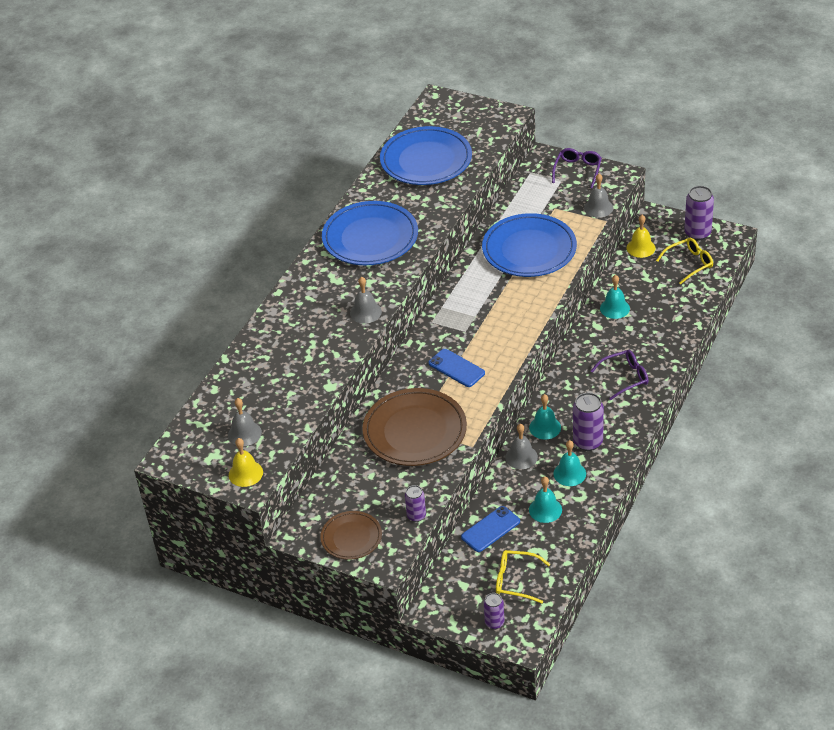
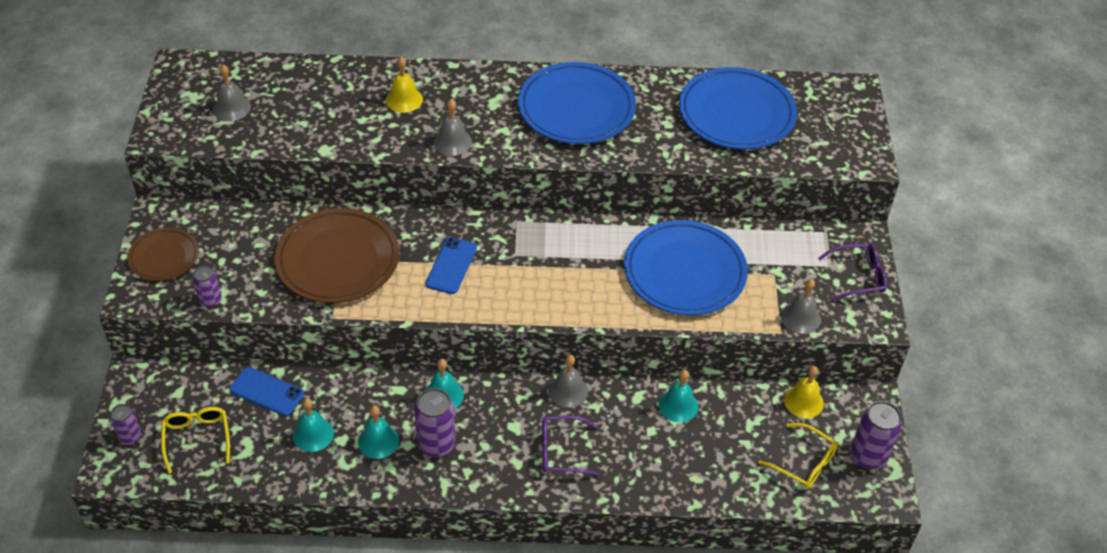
camera: 60 degrees right, 5 degrees up
(245, 473) = (175, 127): yellow bell -> yellow bell (404, 99)
(521, 457) = (388, 386): grey bell -> grey bell (568, 391)
(625, 377) = (561, 451): purple glasses -> purple glasses turned 135 degrees clockwise

